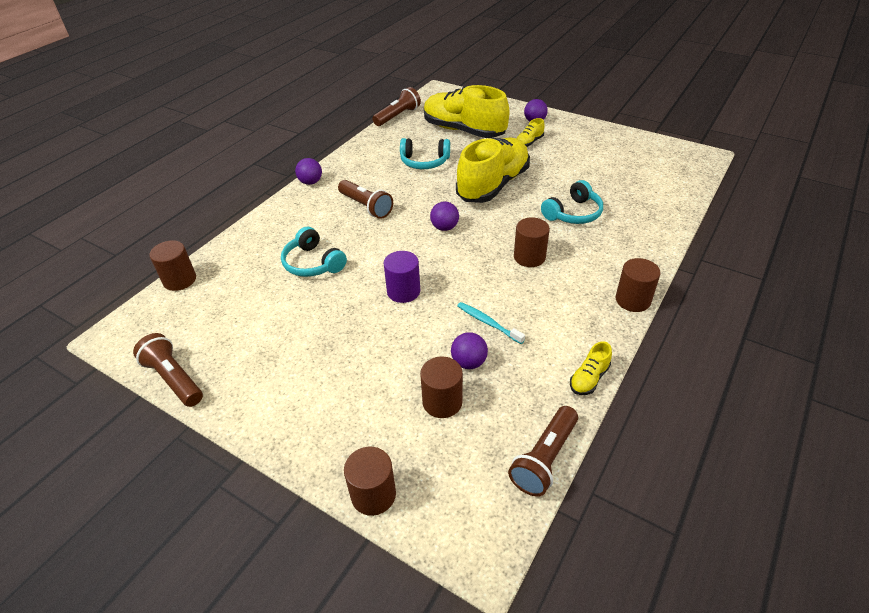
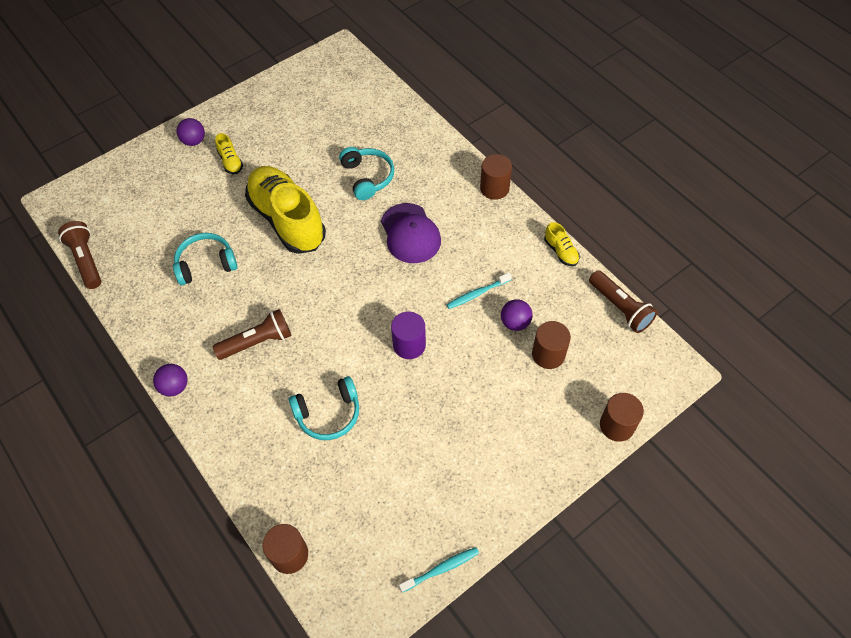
camera: 70 degrees left, 15 degrees up
(173, 379) = (441, 569): brown flashlight -> turquoise toothbrush
(424, 162) = (206, 264): turquoise headphones -> turquoise headphones turned 135 degrees counterclockwise
(444, 227) = (333, 283): purple ball -> none
(463, 130) = (167, 208): yellow shoe -> none
(529, 257) = (410, 233): brown cylinder -> purple cap

